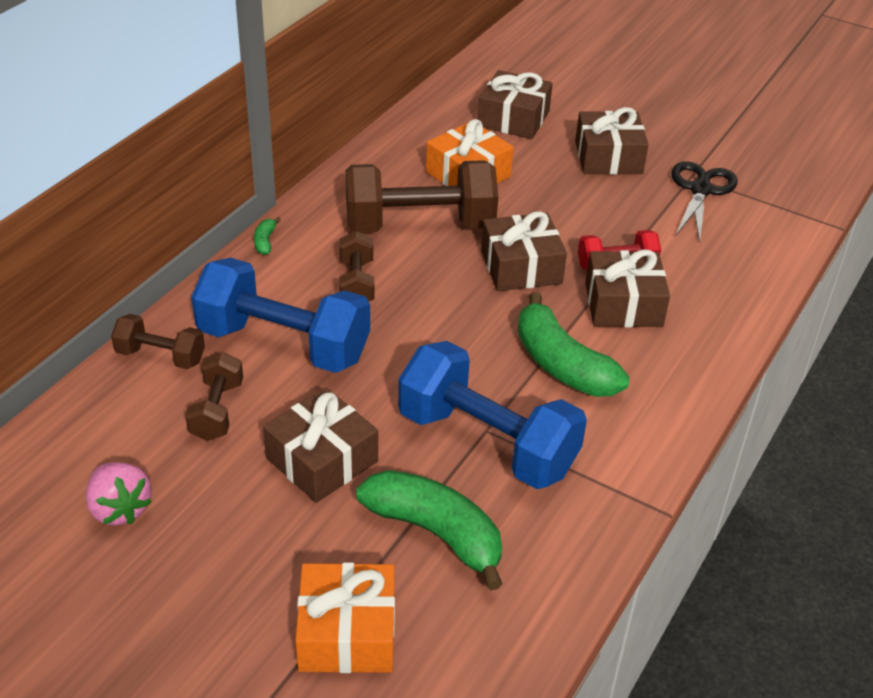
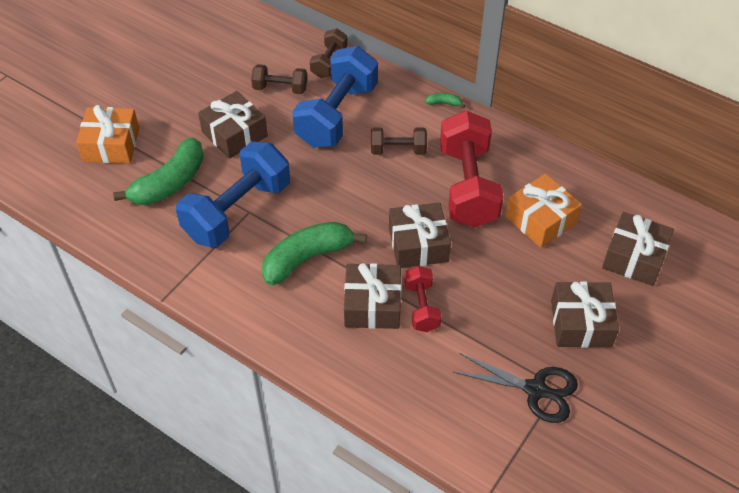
camera: 95 degrees right, 10 degrees up
(120, 509) = (211, 57): pink strawberry -> none
(420, 225) = (468, 186): brown dumbbell -> red dumbbell

